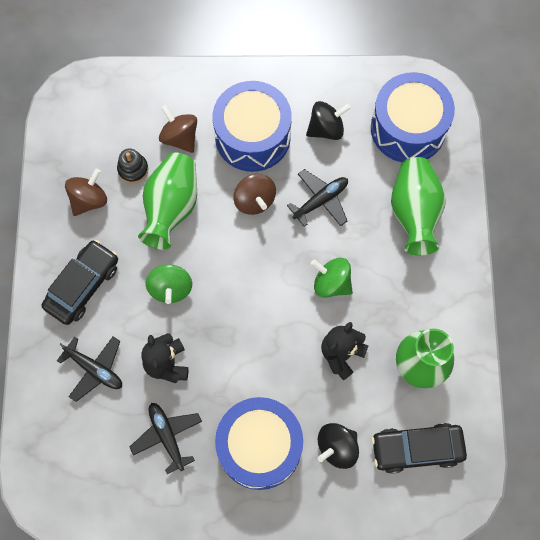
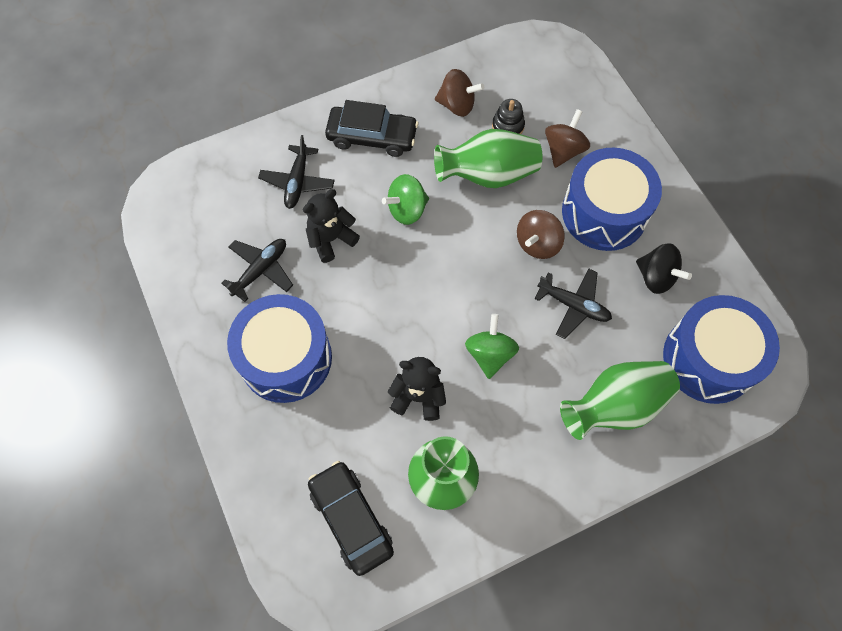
camera: 65 degrees right, 5 degrees down
(337, 447) = (317, 434): black spinning top -> none

